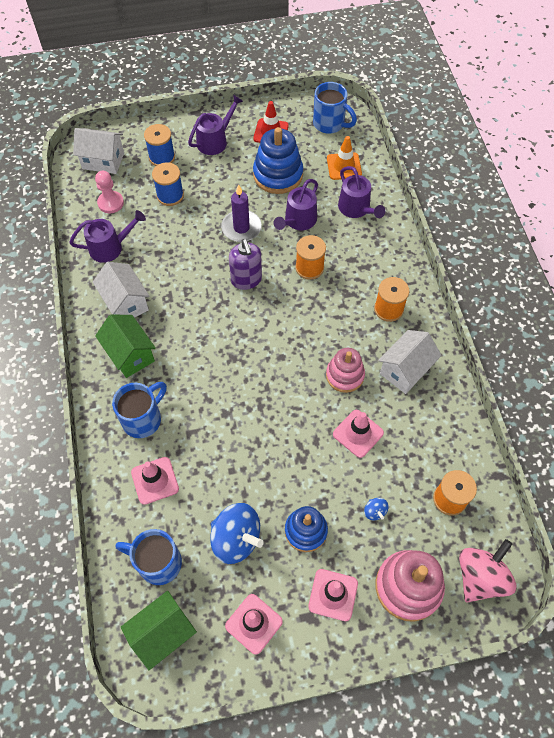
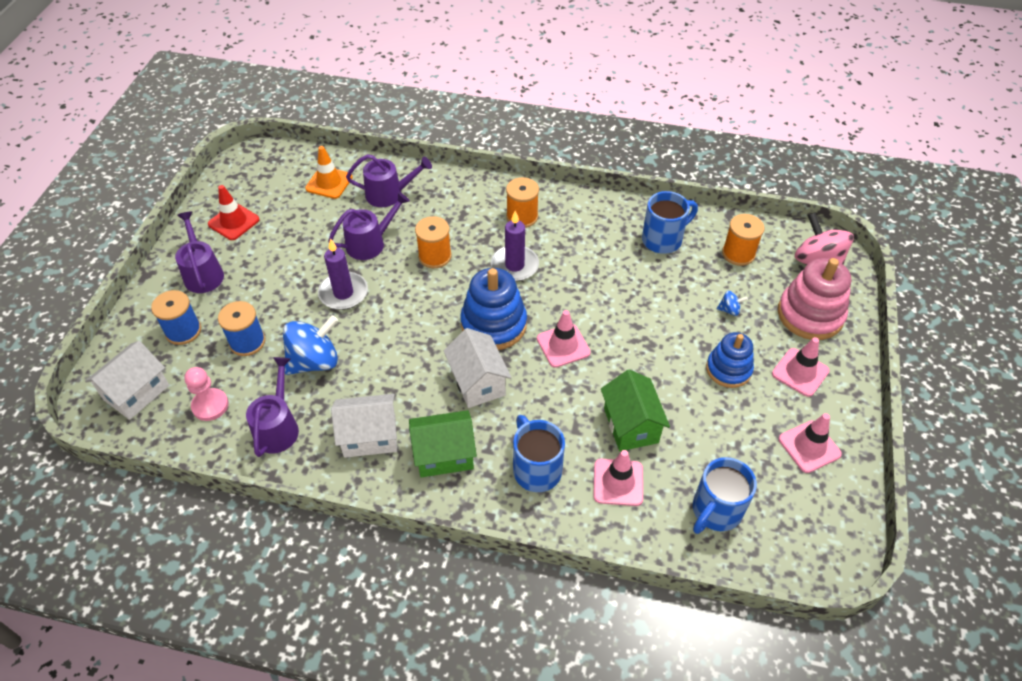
camera: 65 degrees left, 10 degrees down
(163, 633) = (796, 532): green house -> green house (631, 425)
(236, 539) = (715, 430): blue spinning top -> blue spinning top (314, 361)
(246, 280) = (414, 313): purple soap dispenser -> none
(278, 175) = (297, 237): blue stacking toy -> blue stacking toy (493, 324)
(298, 221) = (370, 243): purple watering can -> purple watering can turned 90 degrees counterclockwise
(330, 124) = (265, 172): blue mug -> blue mug (663, 239)
(331, 326) = (514, 265): none -> purple candle
(345, 375) = (576, 277): pink stacking toy -> none
(358, 433) = (644, 291): pink traffic cone -> pink traffic cone (563, 345)
(405, 370) = (595, 231): white house -> white house (478, 382)

